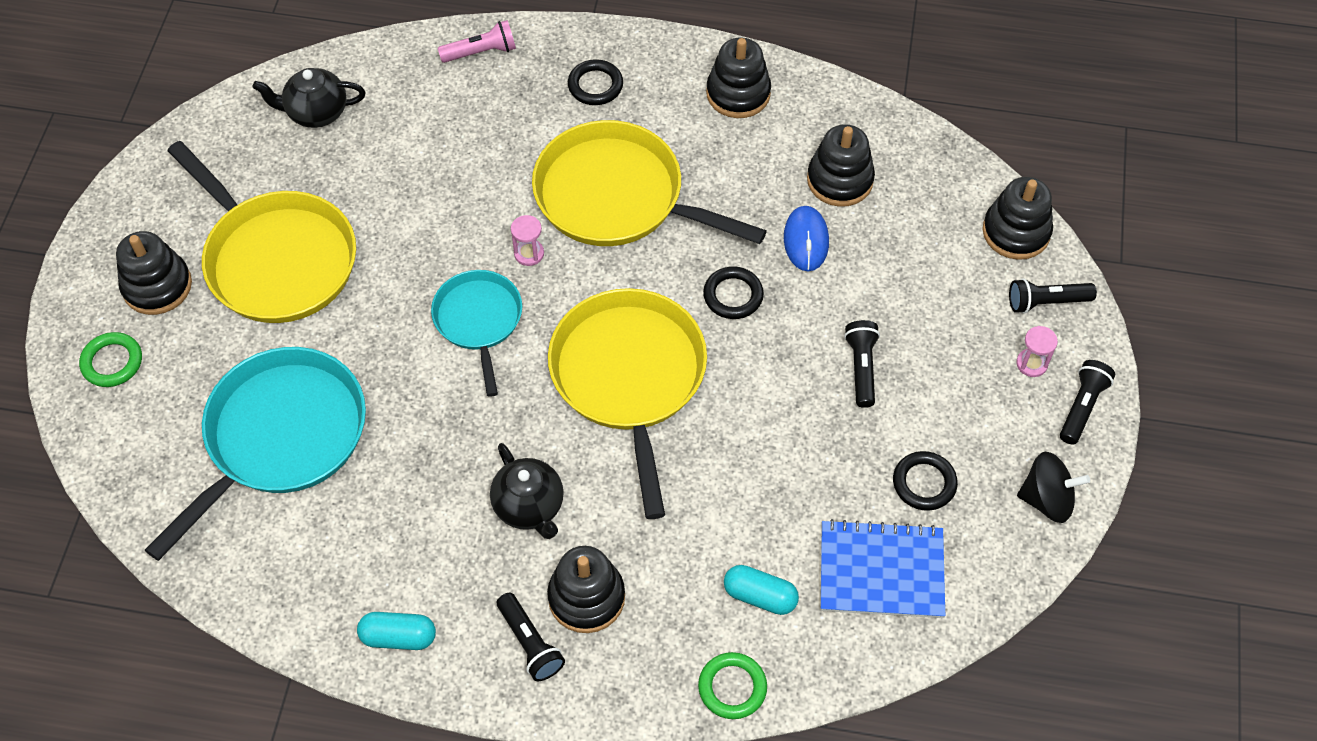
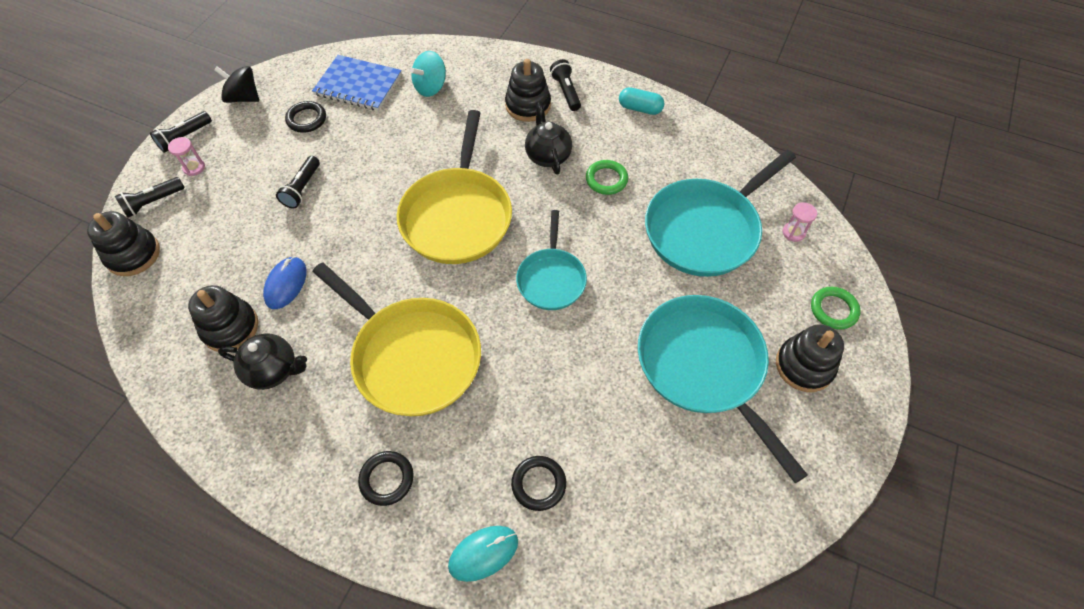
camera: 165 degrees left, 0 degrees up
(276, 259) = (704, 367): yellow pan -> turquoise pan
(316, 112) = (660, 517): black teapot -> black teapot (273, 370)
(481, 52) = (483, 553): pink flashlight -> turquoise mouse
(529, 253) = (499, 323): pink hourglass -> pink hourglass (793, 232)
(732, 687) = (464, 54): green ring -> green ring (606, 179)
(733, 295) = (361, 255): black ring -> black ring (538, 484)
(738, 93) = (263, 435): black stacking toy -> none
(760, 596) = (431, 87): turquoise capsule -> turquoise spinning top
(1046, 302) = (153, 202): black flashlight -> black flashlight turned 135 degrees clockwise

